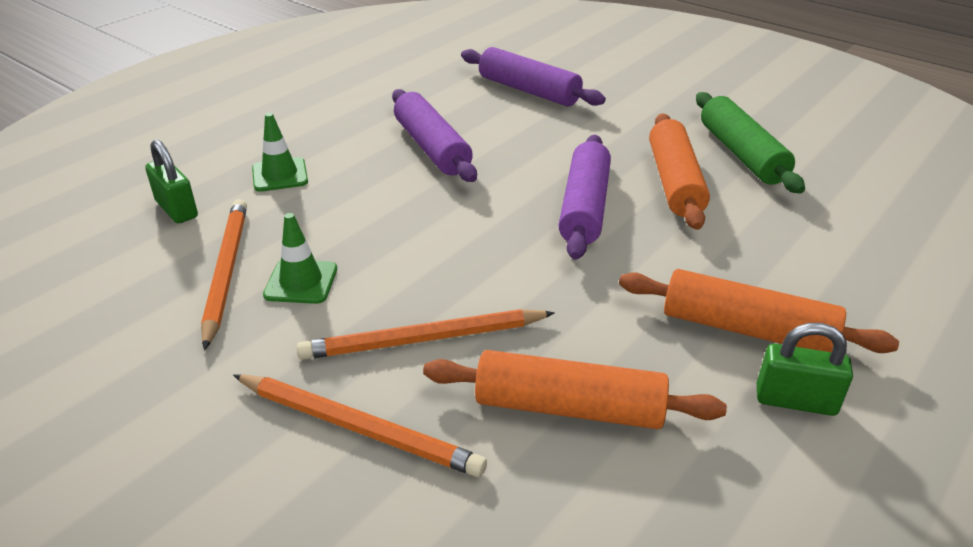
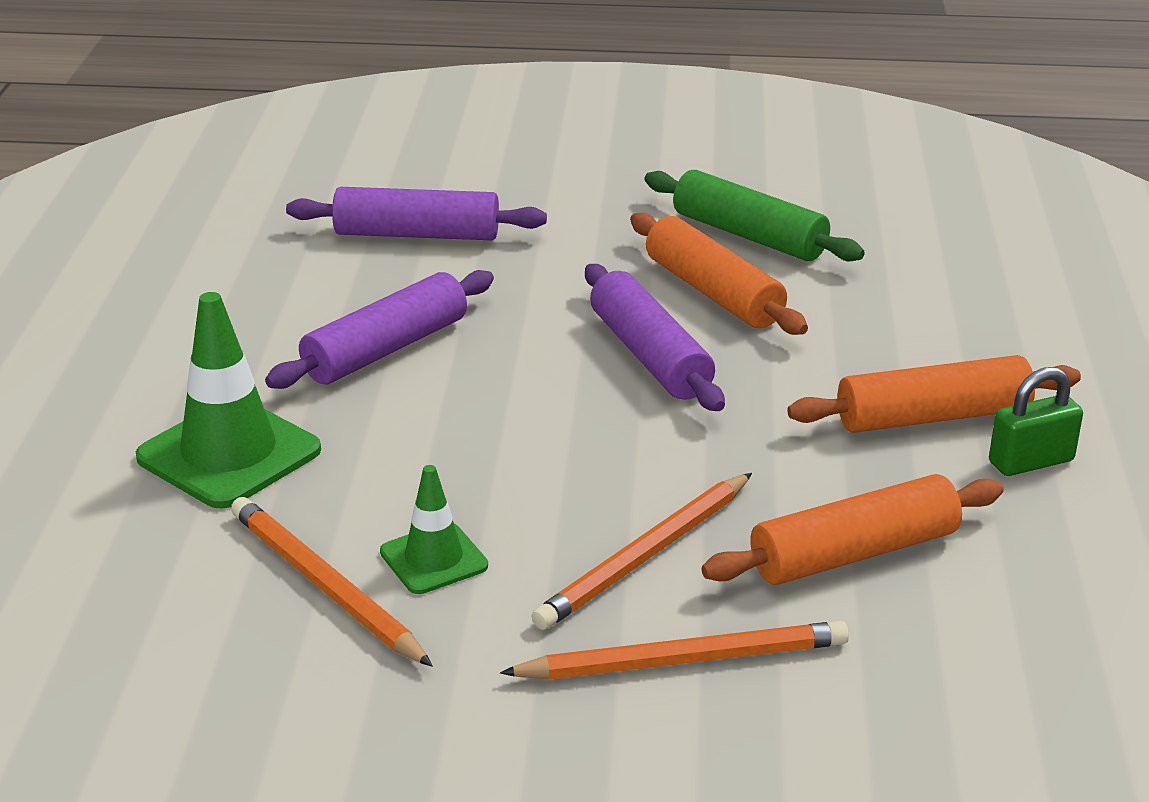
camera: 35 degrees left, 5 degrees down
(176, 209) = (147, 547): green padlock -> none
(280, 175) = (229, 454): green traffic cone -> green traffic cone, size x1.76
(432, 147) = (385, 349): purple rolling pin -> purple rolling pin turned 75 degrees counterclockwise

